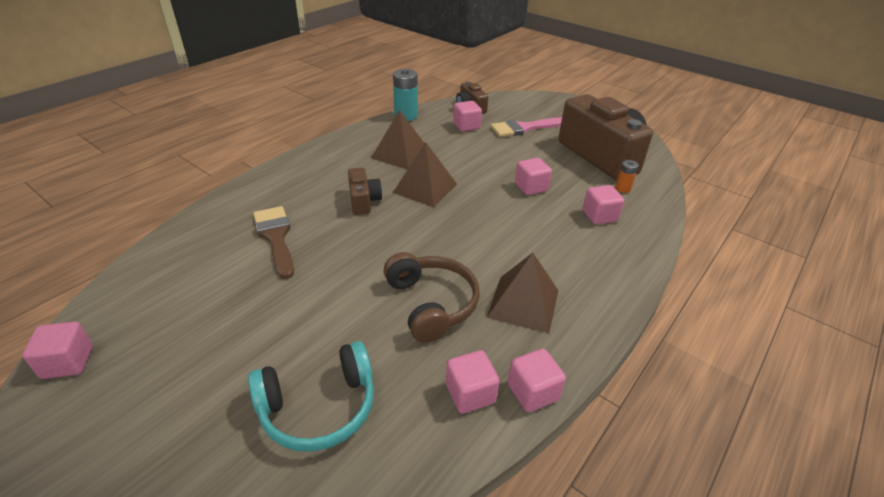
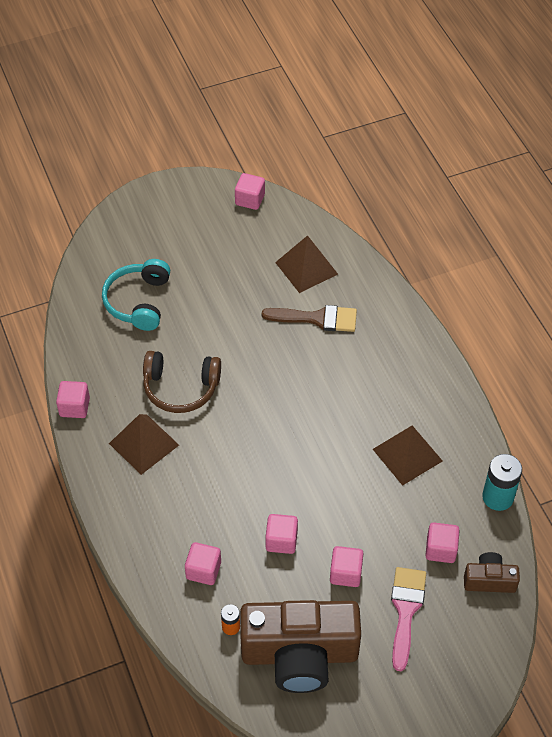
camera: 120 degrees right, 15 degrees up
(363, 201) = (336, 393): brown camera -> none
(425, 188) = (330, 449): brown pyramid -> brown pyramid (306, 268)
(470, 393) = (96, 375): pink cube -> pink cube (345, 573)

